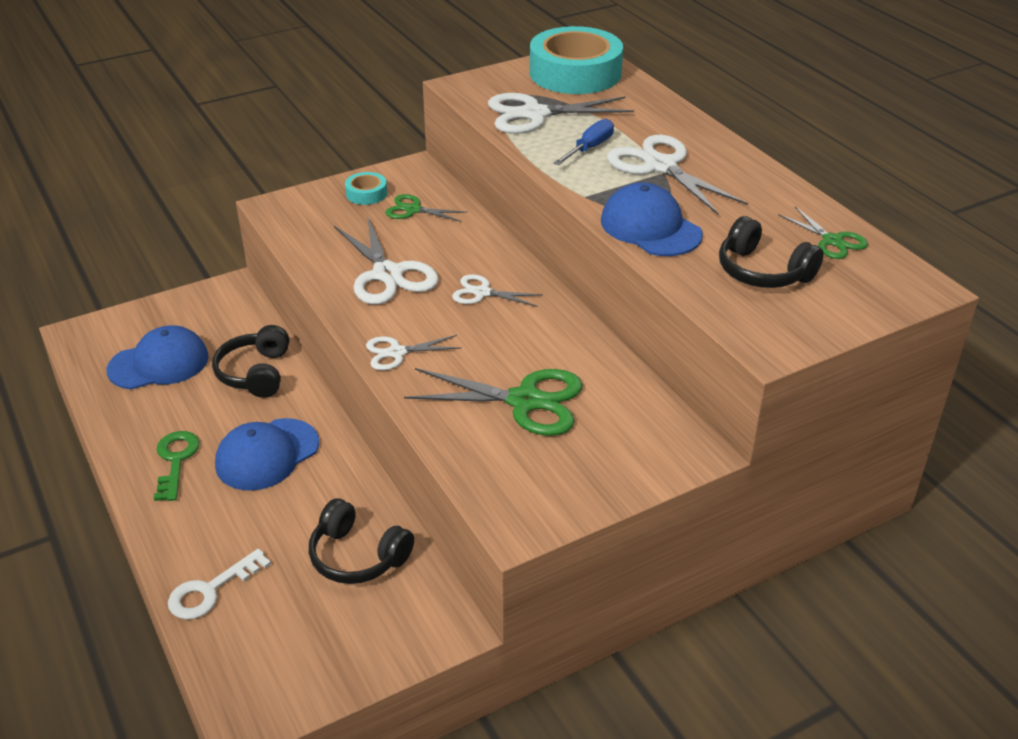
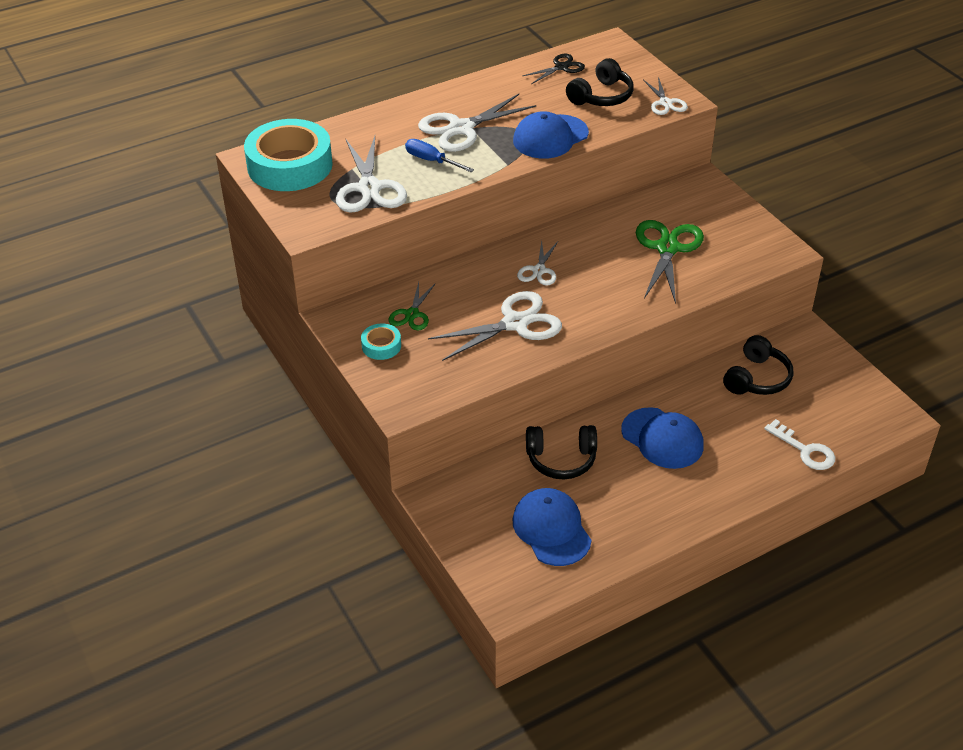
camera: 90 degrees left, 5 degrees up
(176, 460) = (677, 493): green key -> none
(397, 352) = (620, 312): white scissors -> white scissors (665, 103)
(832, 241) = (561, 67): green scissors -> black scissors

